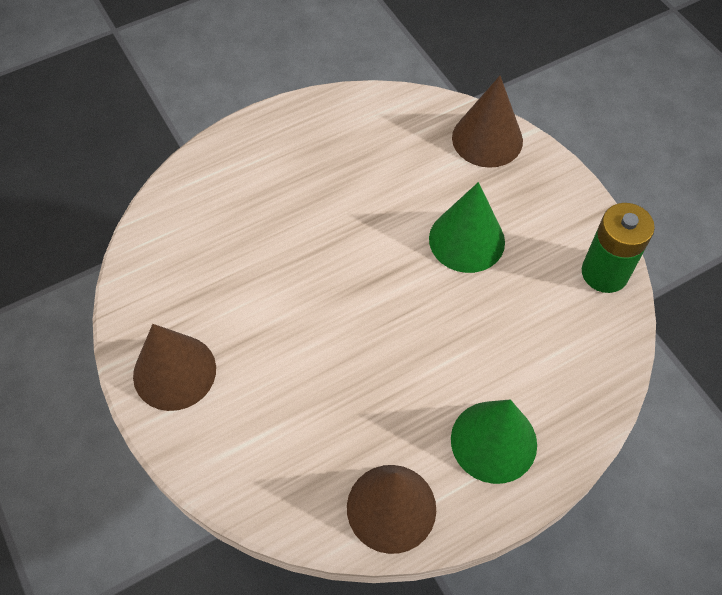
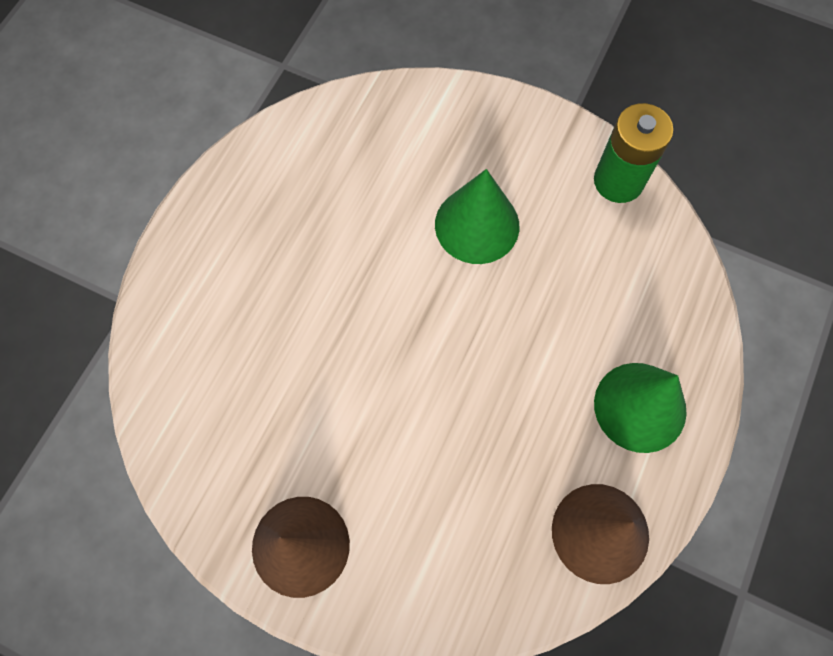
camera: 35 degrees left, 10 degrees up
(487, 139) = (421, 109): brown cone -> none

